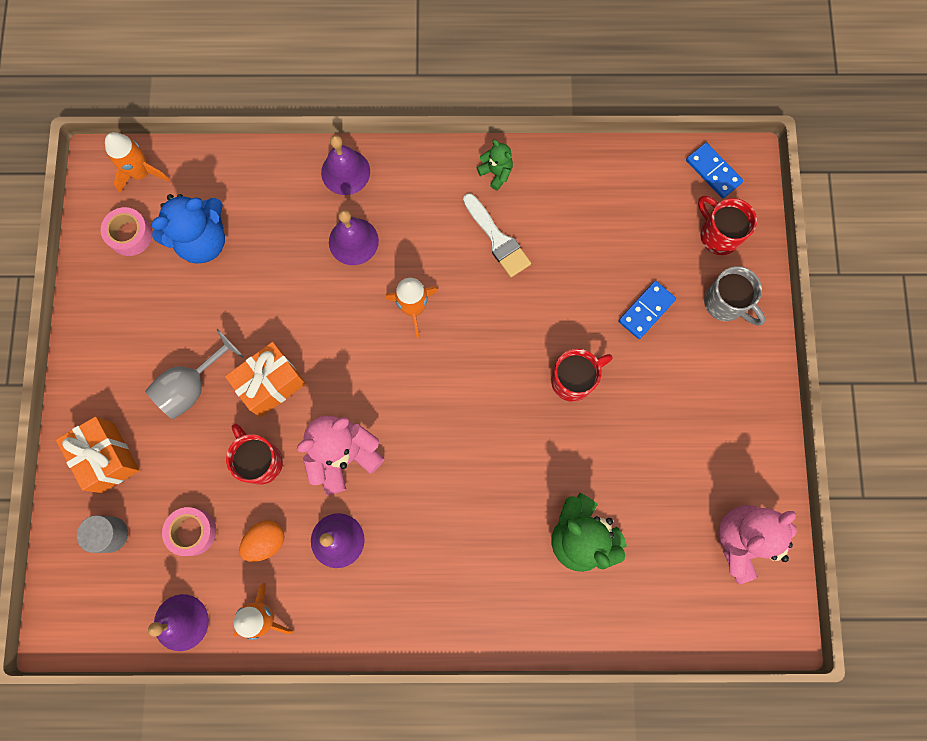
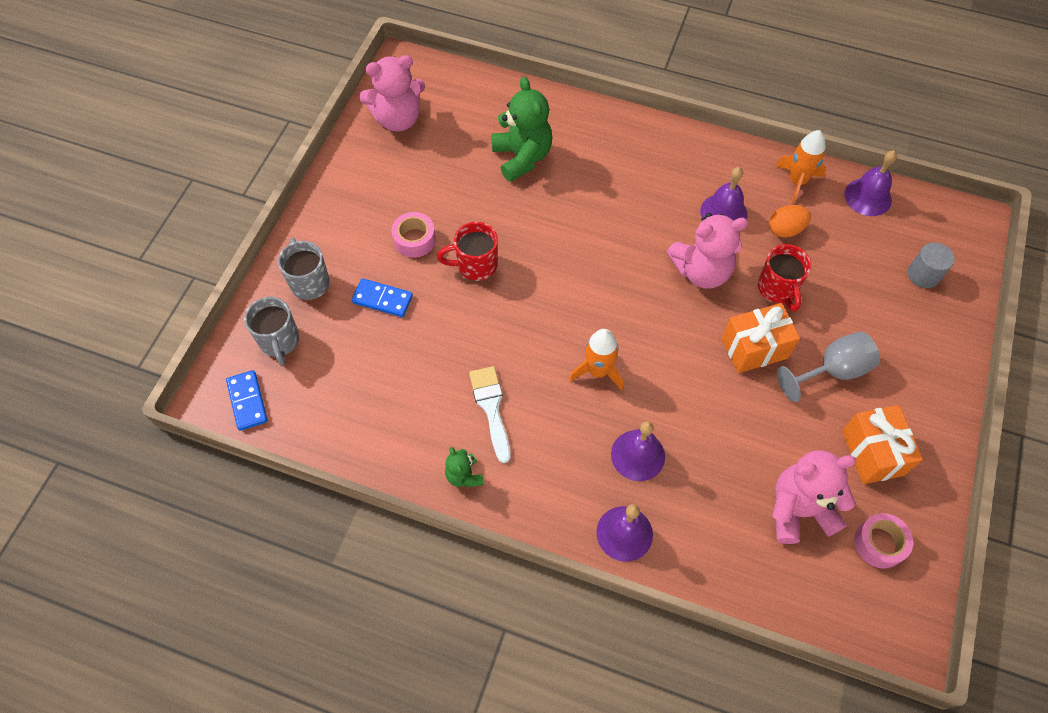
camera: 160 degrees left, 15 degrees down
(108, 457) = (921, 335): orange gift -> orange gift (872, 453)
(141, 173) = (859, 614): orange rocket -> none
(192, 531) = (849, 255): pink tape -> pink tape (414, 240)
(202, 241) = (799, 510): blue teddy bear -> pink teddy bear
(646, 311) = (382, 299): blue domino -> blue domino turned 45 degrees clockwise
(718, 235) = (279, 341): red mug -> grey mug

